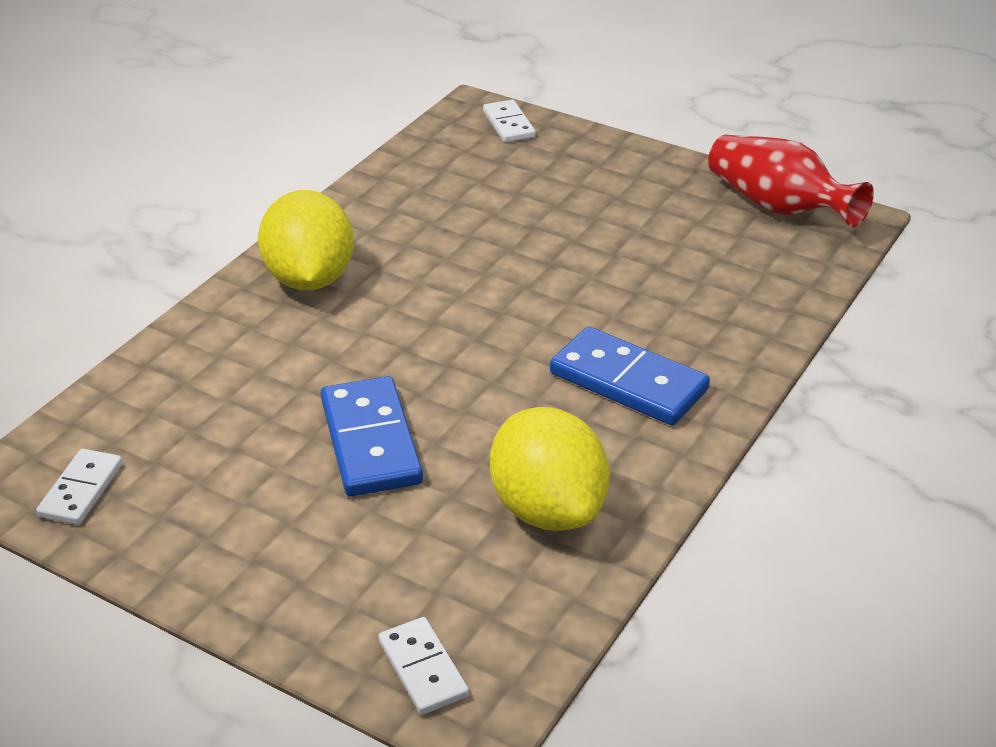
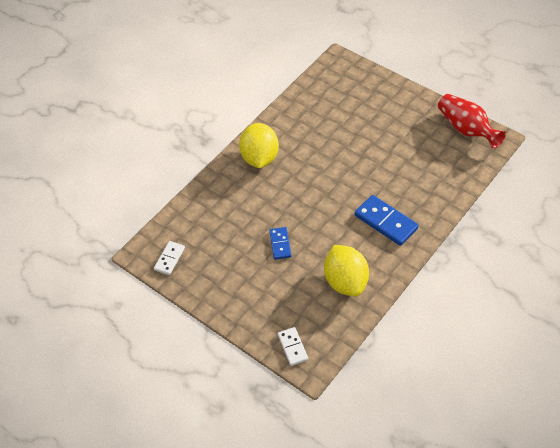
camera: 10 degrees right, 15 degrees up
(371, 441) = (280, 244): blue domino -> blue domino, size x0.59
(508, 124) = (352, 71): white domino -> none

